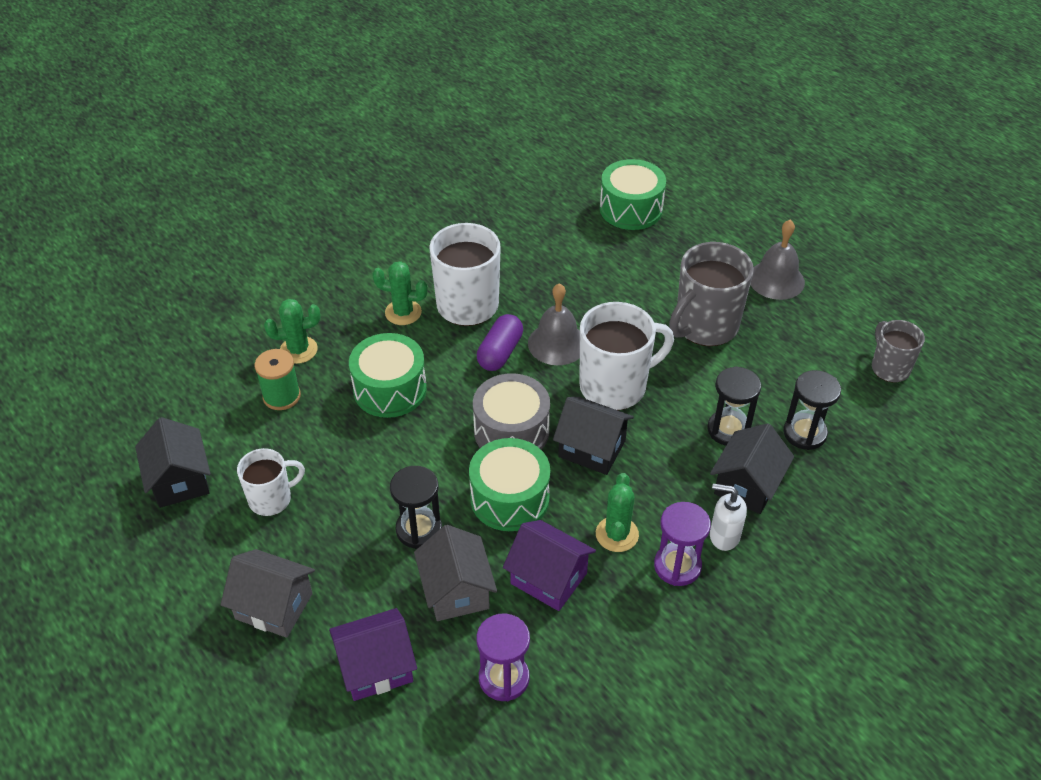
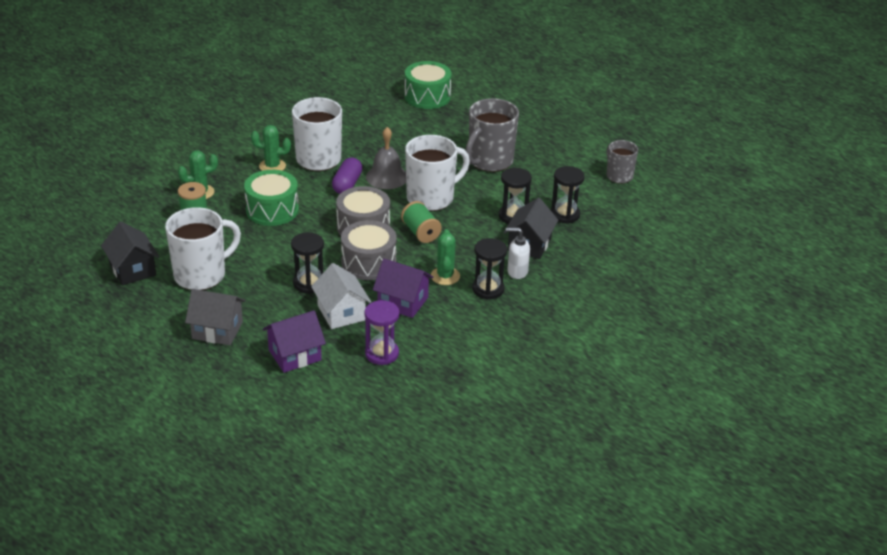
camera: 10 degrees left, 10 degrees down
(271, 499) = (201, 275): white mug -> white mug, size x1.70
(456, 590) = (341, 313): grey house -> white house
(509, 498) = (368, 263): green drum -> grey drum
(591, 448) = (421, 232): black house -> green spool
(677, 566) = (488, 289): purple hourglass -> black hourglass
(776, 280) = (536, 132): grey bell -> none

